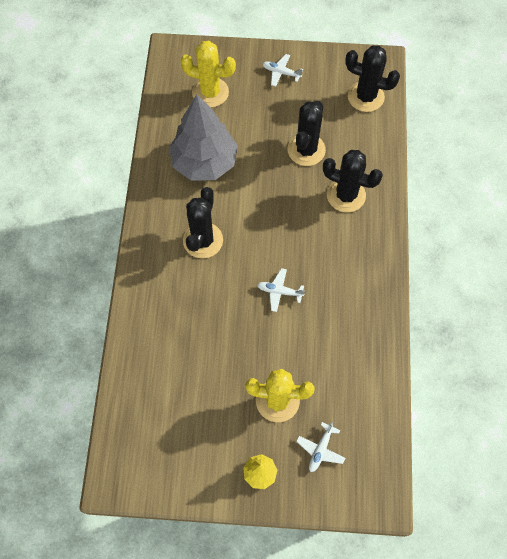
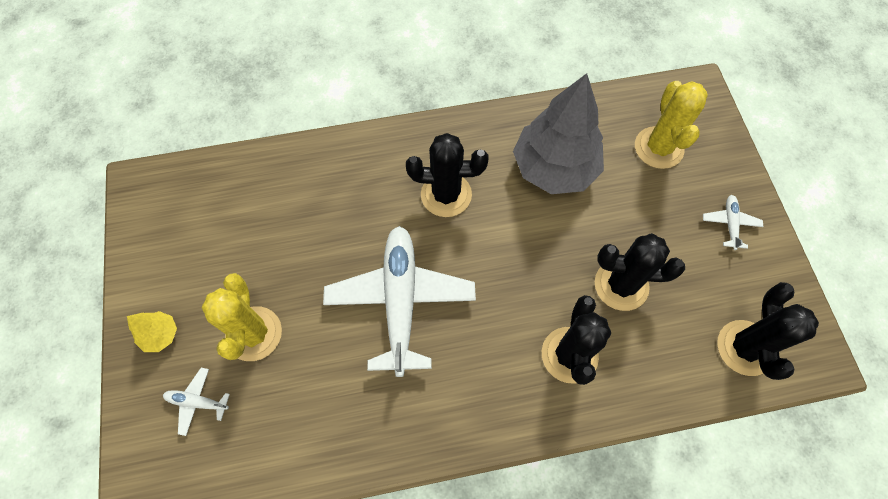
camera: 75 degrees right, 0 degrees up
(279, 291) = (400, 301): white plane -> white plane, size x2.40

